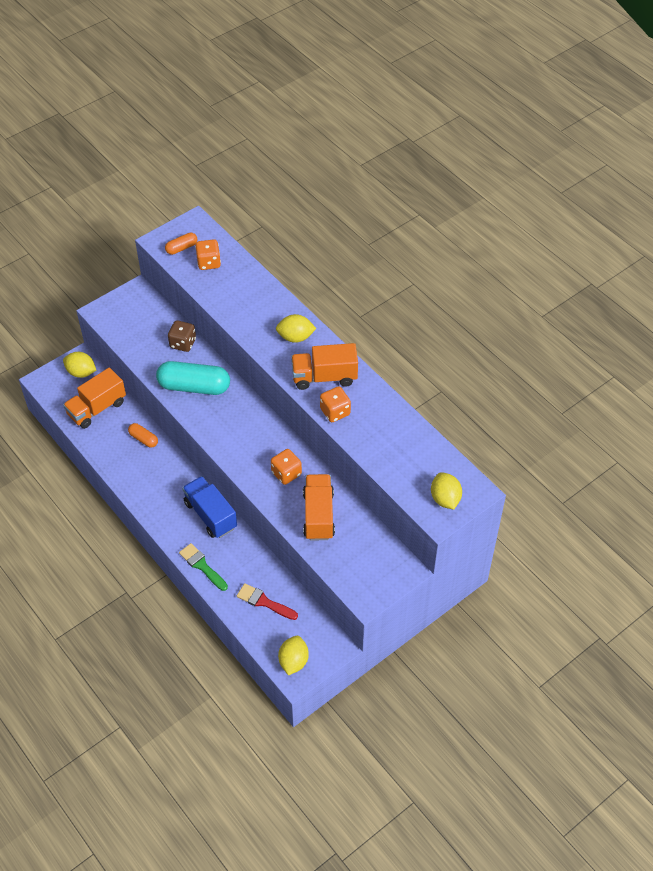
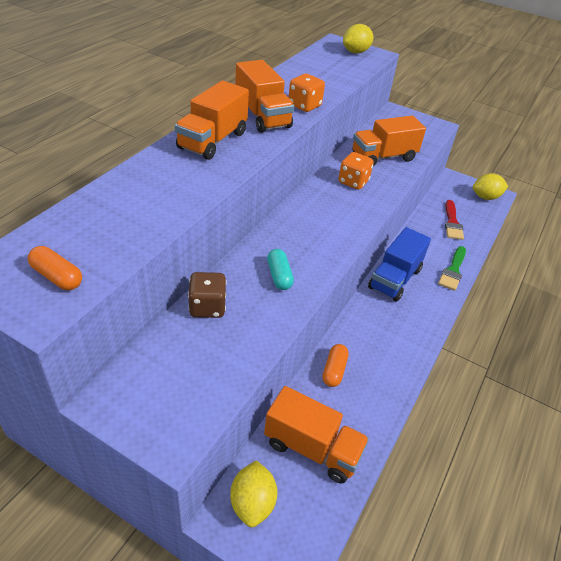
camera: 115 degrees left, 10 degrees down
(194, 387) = (279, 276): turquoise capsule -> turquoise capsule, size x0.49
(208, 263) = (90, 237): orange dice -> none
(295, 337) = (212, 140): yellow lemon -> orange truck

